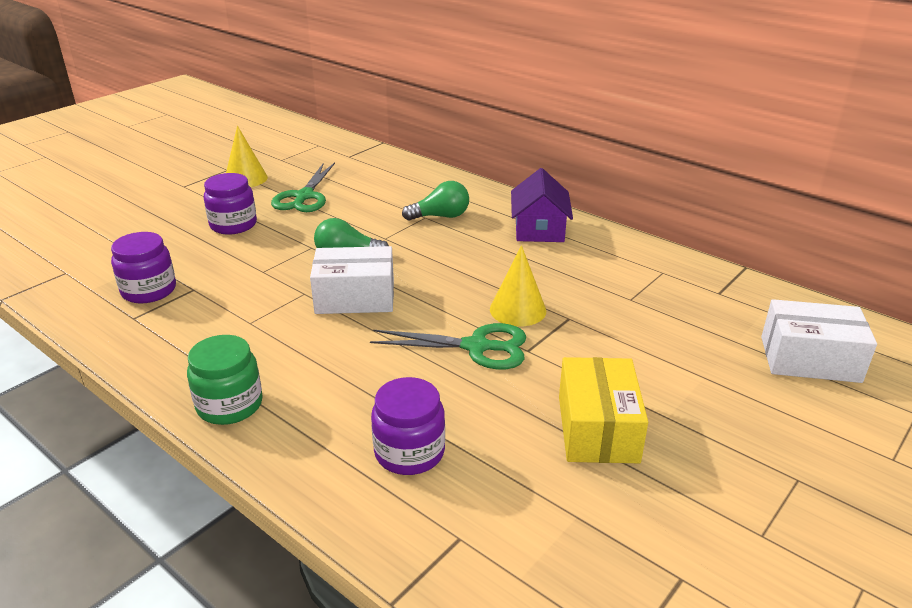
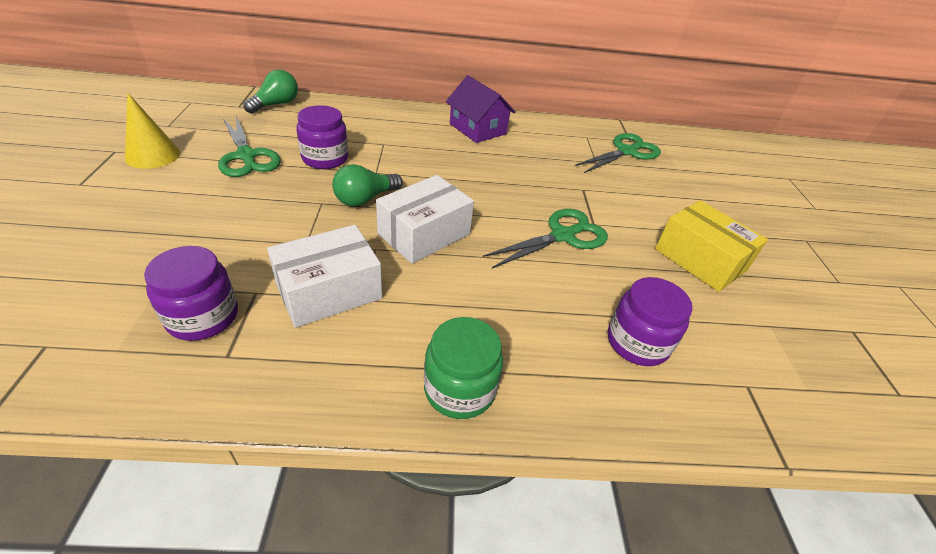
camera: 45 degrees left, 10 degrees up
(233, 225) = (206, 208): purple jar -> purple jar (325, 158)
(441, 216) = (395, 139): green light bulb -> green light bulb (276, 104)
(518, 310) = (548, 196): yellow cone -> none
(690, 302) = (626, 152): none -> green scissors
(810, 359) = (718, 166): white box -> white box (329, 291)

